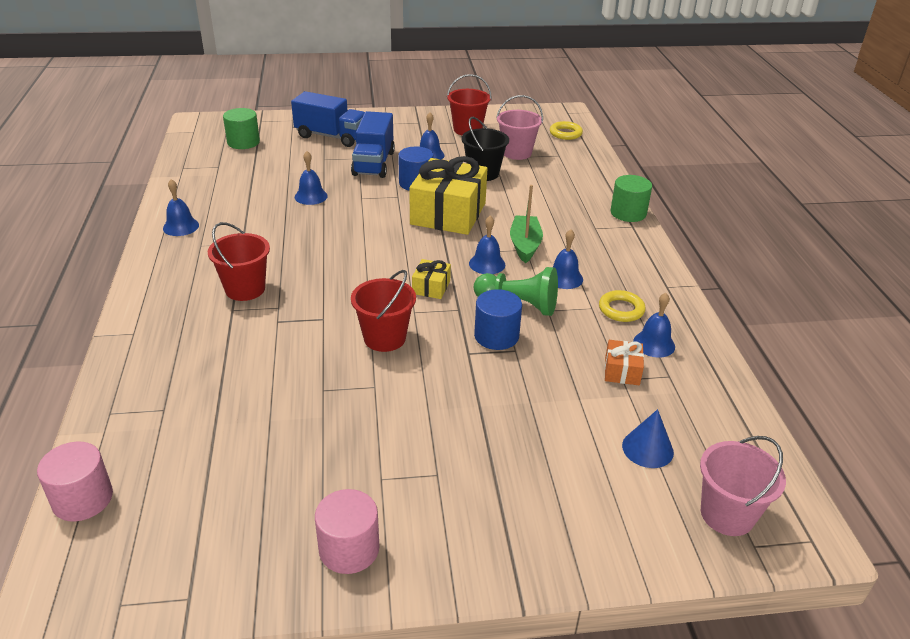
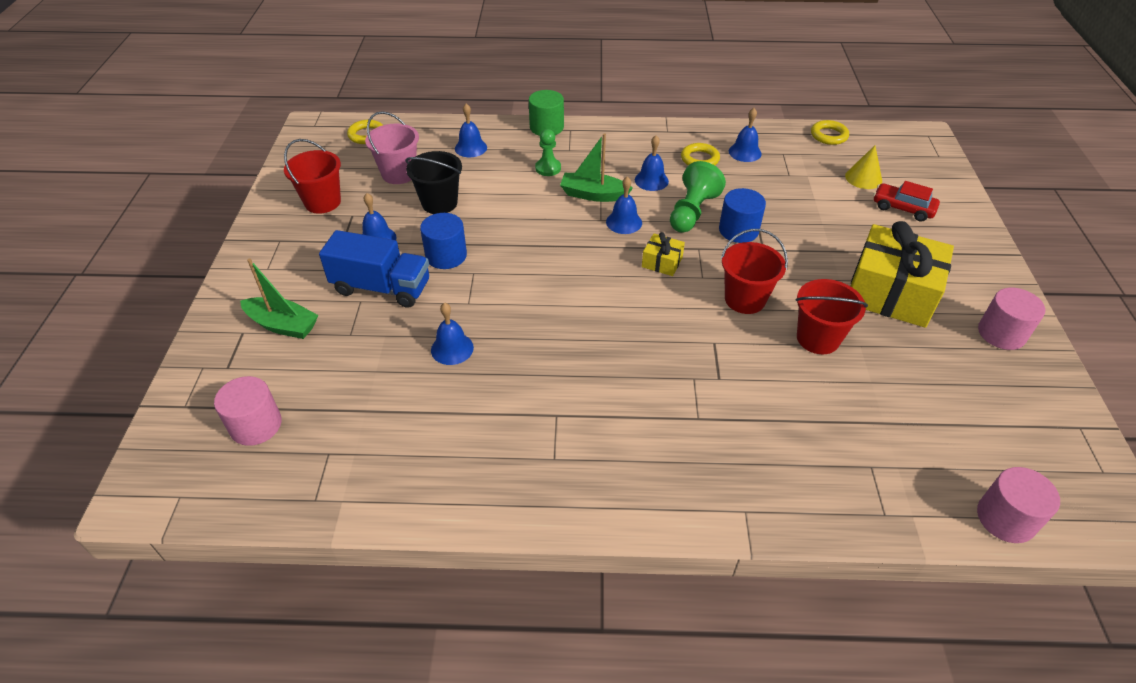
camera: 80 degrees left, 10 degrees up
(181, 226) = (501, 485): blue bell -> blue bell (470, 148)
(243, 142) = (256, 425): green cylinder -> pink cylinder
(245, 289) = (658, 408): red bucket -> red bucket (818, 338)
(331, 136) = (283, 325): blue truck -> green boat
(448, 213) = (522, 237): yellow gift -> yellow gift (890, 293)
(557, 218) = (548, 168): none -> green pawn
(591, 482) = (902, 208): none -> red car
(622, 371) = (779, 173): orange gift -> none
(647, 448) = (863, 178): blue cone -> yellow cone
(727, 514) = (916, 159): pink bucket -> none
(739, 422) = (829, 135): none -> yellow ring

